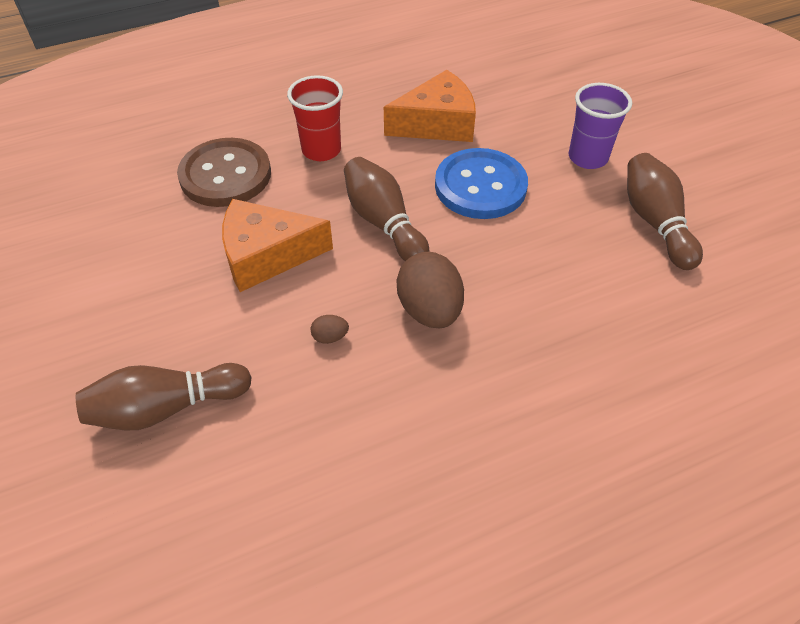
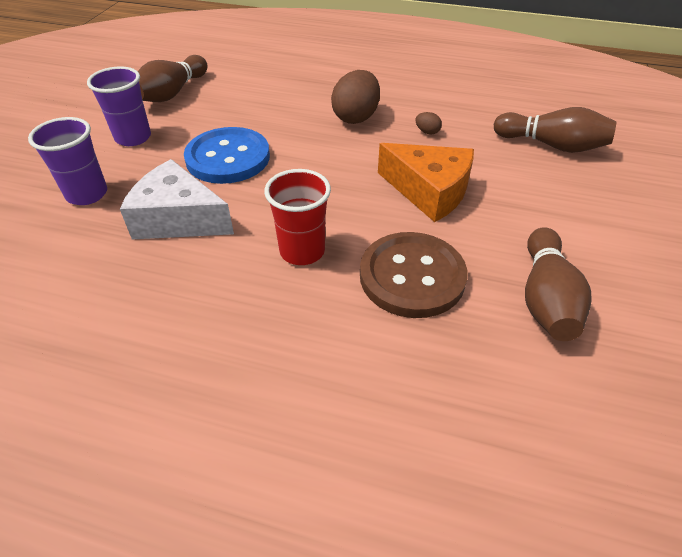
camera: 140 degrees left, 5 degrees down
(384, 223) = (324, 170): brown bowling pin -> brown bowling pin (546, 298)
(437, 124) = (178, 219): orange cheese -> white cheese
(527, 103) = (87, 194): none -> purple cup

